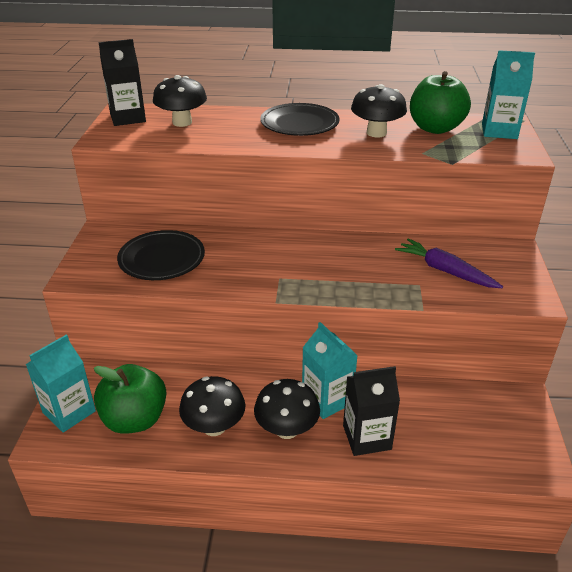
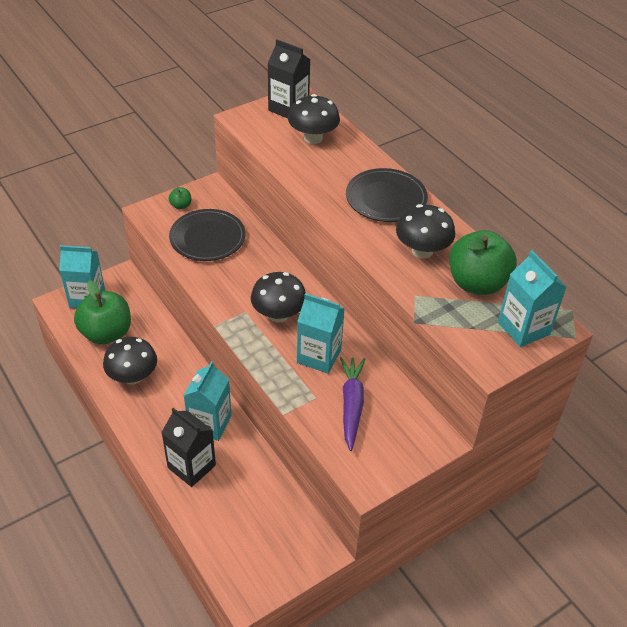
camera: 50 degrees right, 10 degrees up
(98, 255) = (181, 206): none -> green apple
(287, 429) = (162, 417): black mushroom -> black mushroom (278, 315)
(375, 263) = (319, 356): none -> turquoise carton

